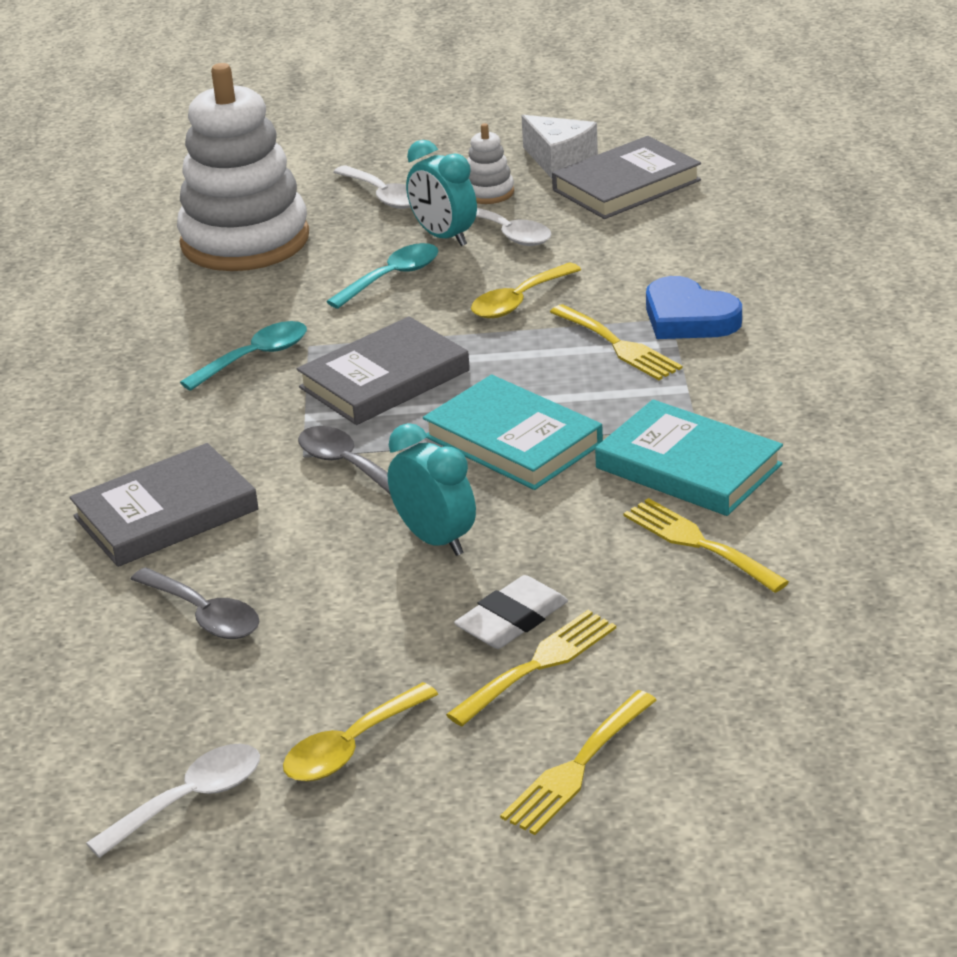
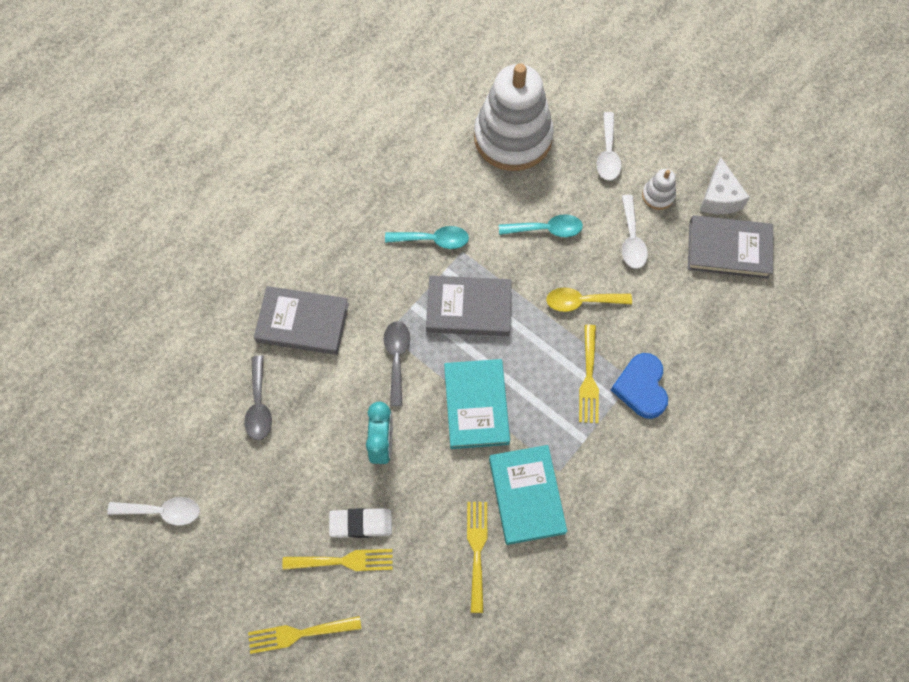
camera: 40 degrees right, 35 degrees up
(351, 746) = (237, 538): yellow spoon -> none
(444, 237) = (601, 216): turquoise clock -> none

